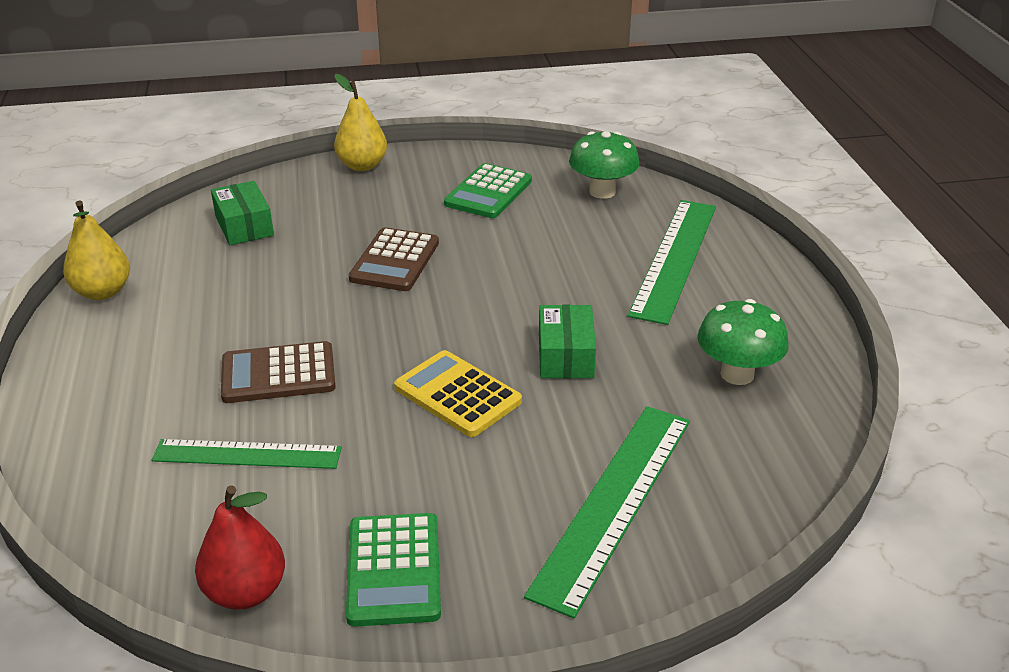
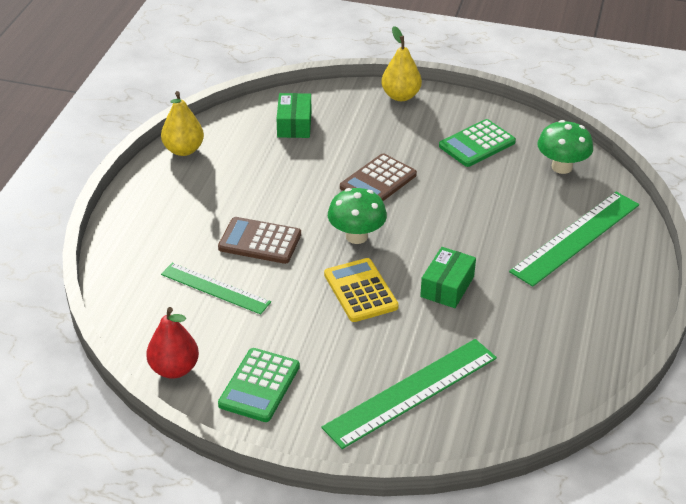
camera: 25 degrees right, 5 degrees up
(737, 374) = (554, 337): green mushroom -> green mushroom (356, 236)

